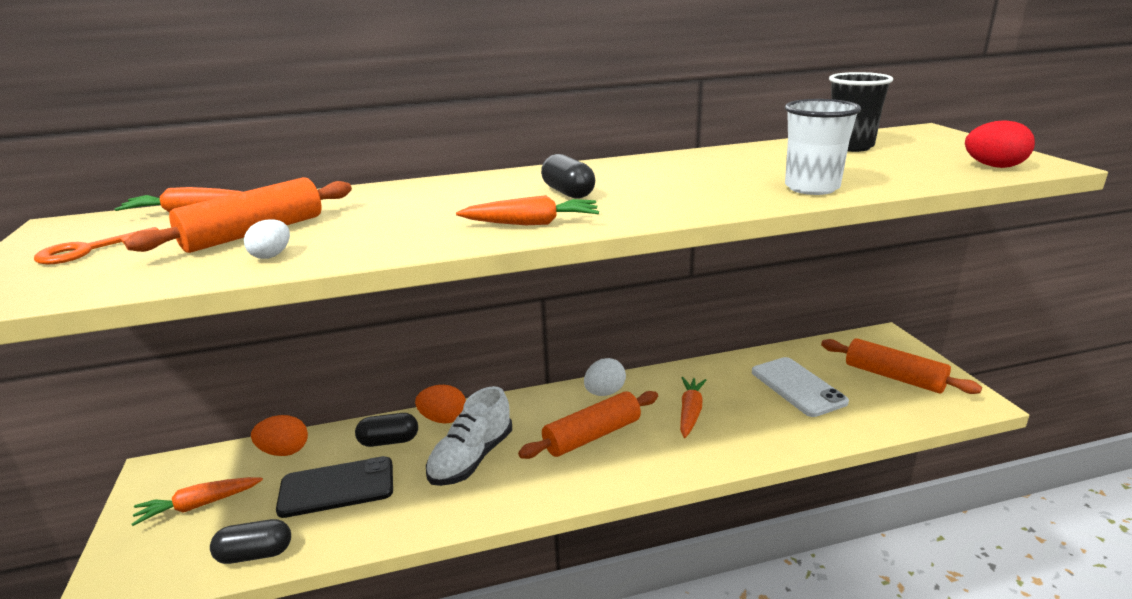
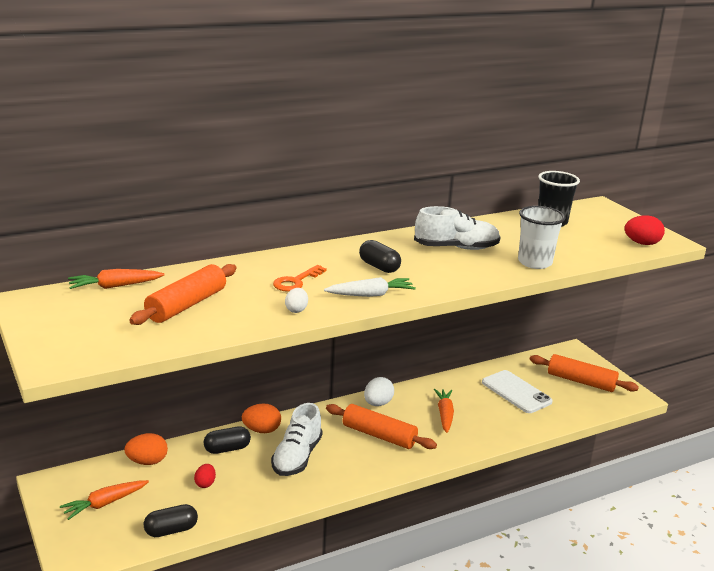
camera: 15 degrees left, 0 degrees up
(88, 250) = (81, 322): orange key -> orange key (296, 281)
(272, 255) = (218, 324): white egg -> white egg (296, 310)
(337, 487) = (205, 483): black phone -> red egg
(531, 223) = (371, 295): orange carrot -> white carrot
(592, 435) = (379, 435): orange rolling pin -> orange rolling pin turned 75 degrees clockwise
(695, 173) = (456, 248): none -> white shoe

